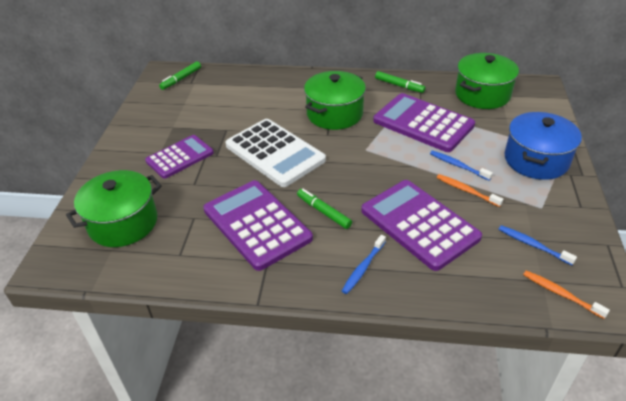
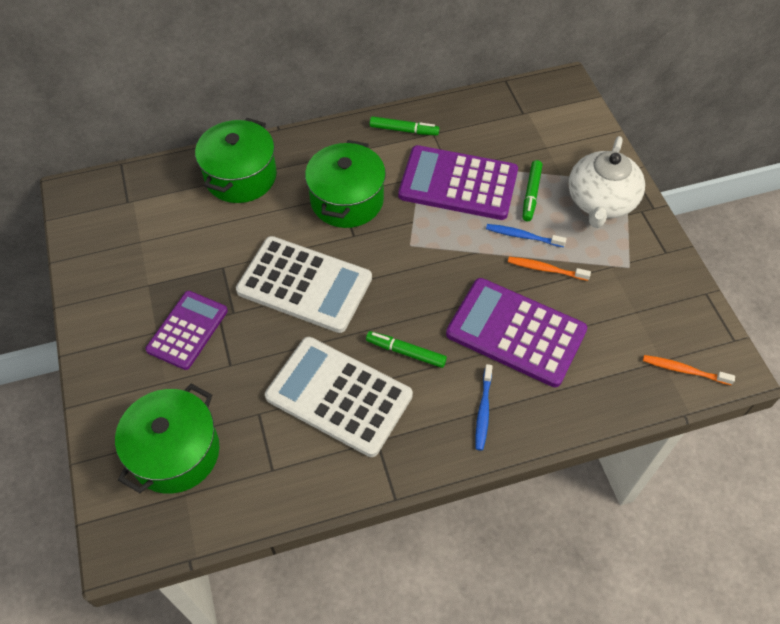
camera: 25 degrees left, 15 degrees up
(181, 79) = (110, 199): green marker -> green marker (531, 194)
(257, 224) = (339, 396): purple calculator -> white calculator
(482, 94) = (506, 117): green pot -> green pot (241, 176)
(533, 245) = (638, 319): blue toothbrush -> none
(536, 160) = (600, 201): blue pot -> white teapot

